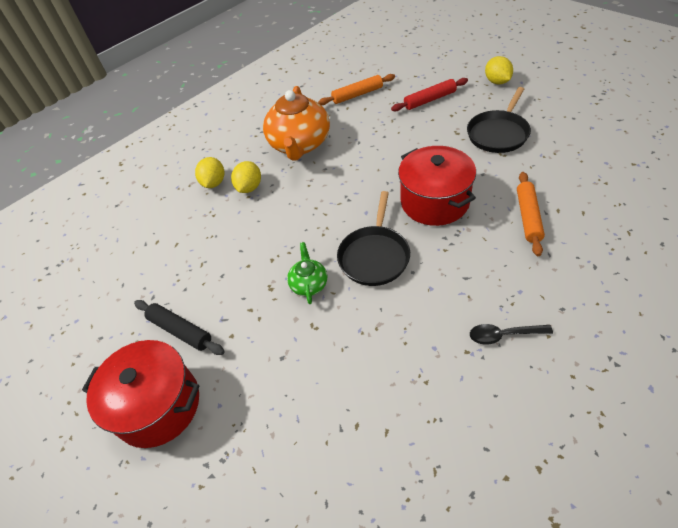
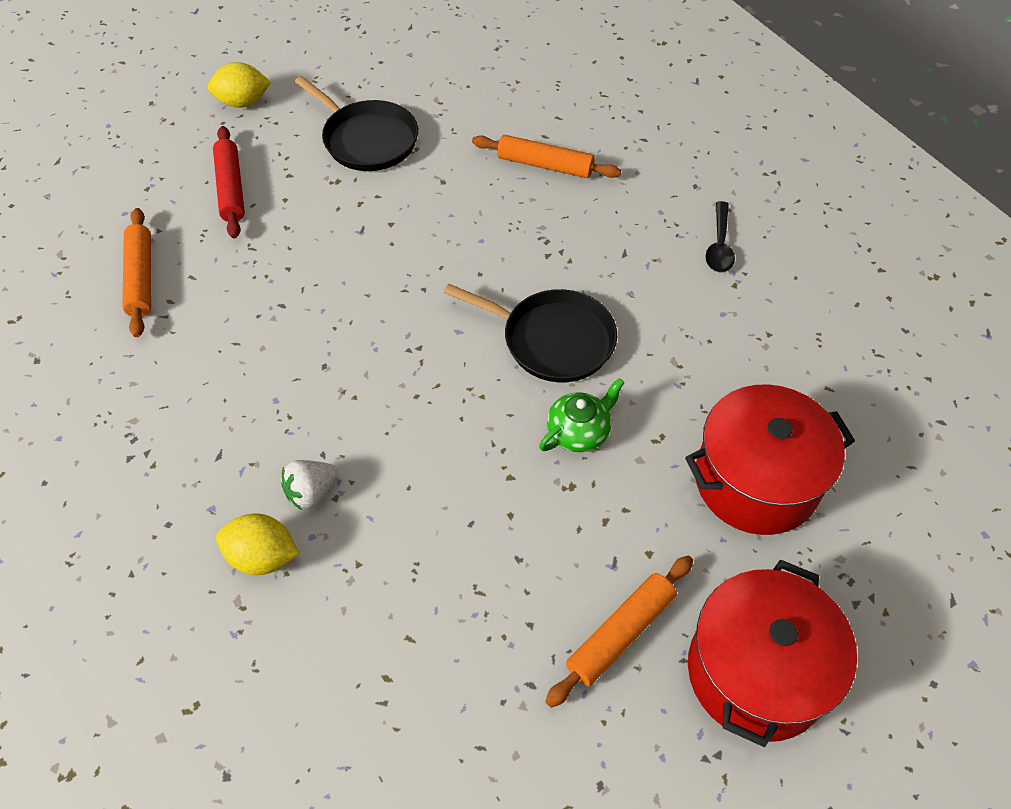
camera: 85 degrees left, 5 degrees up
(180, 331) = (621, 634): black rolling pin -> orange rolling pin
(249, 187) = (311, 492): yellow lemon -> white strawberry
(300, 144) = (233, 392): orange teapot -> none
(309, 284) = (579, 431): green teapot -> green teapot turned 135 degrees clockwise
(434, 202) = (474, 246): red pot -> red pot (756, 481)

